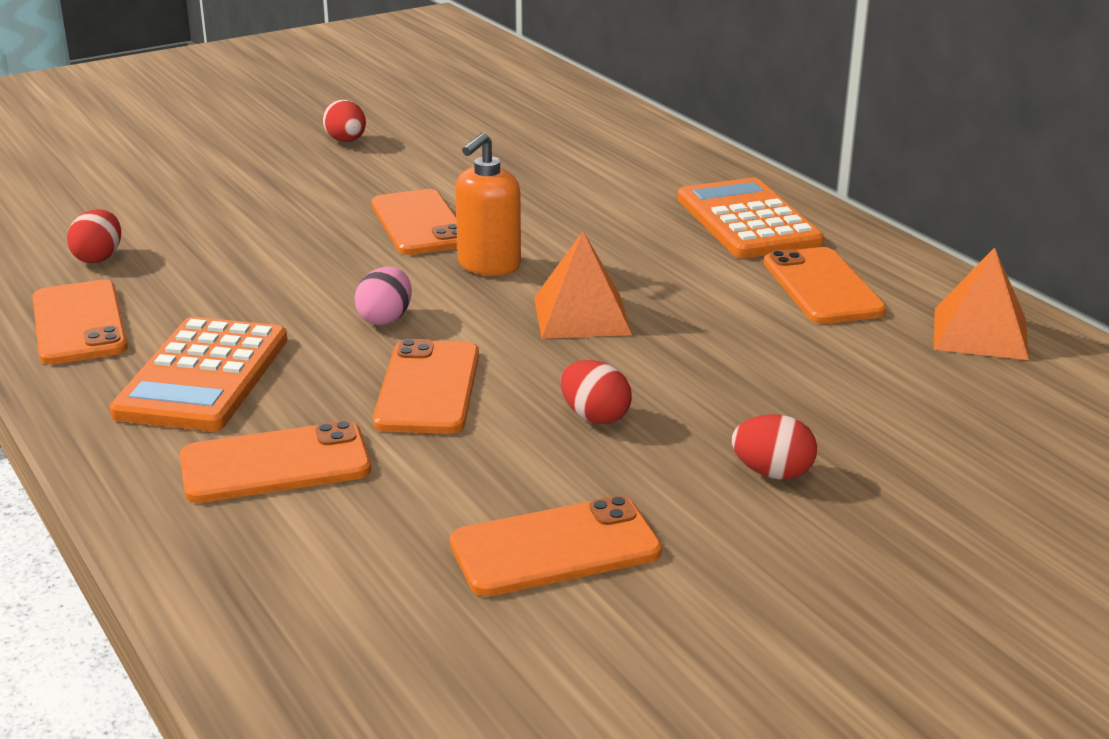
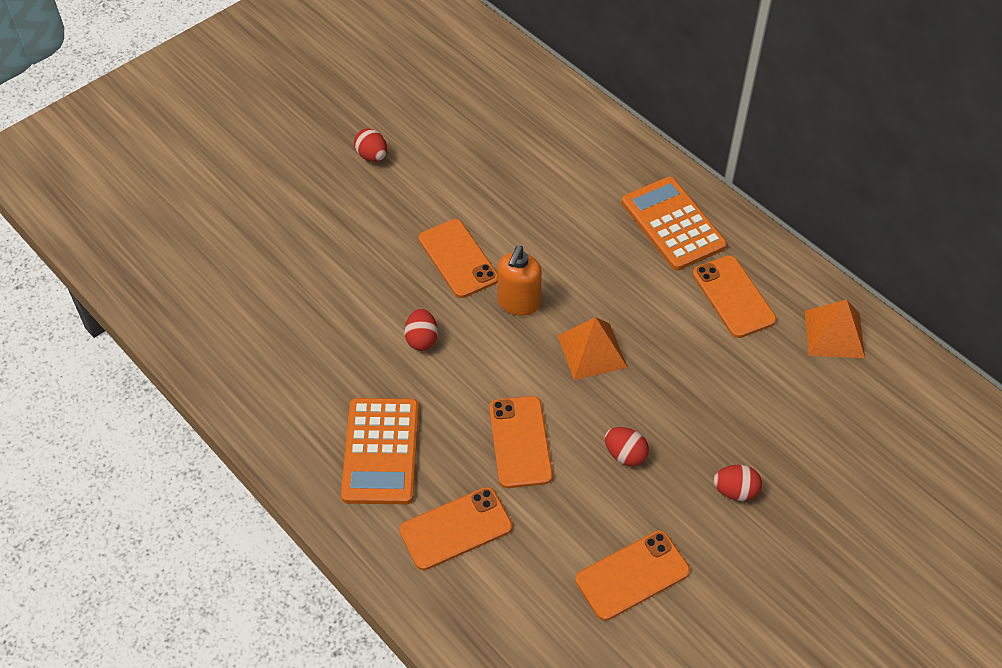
camera: 10 degrees left, 25 degrees up
(79, 323) = (280, 408): orange phone -> none
(98, 258) = (259, 332): red egg -> red egg (421, 339)
(385, 319) = (471, 373): pink egg -> none

